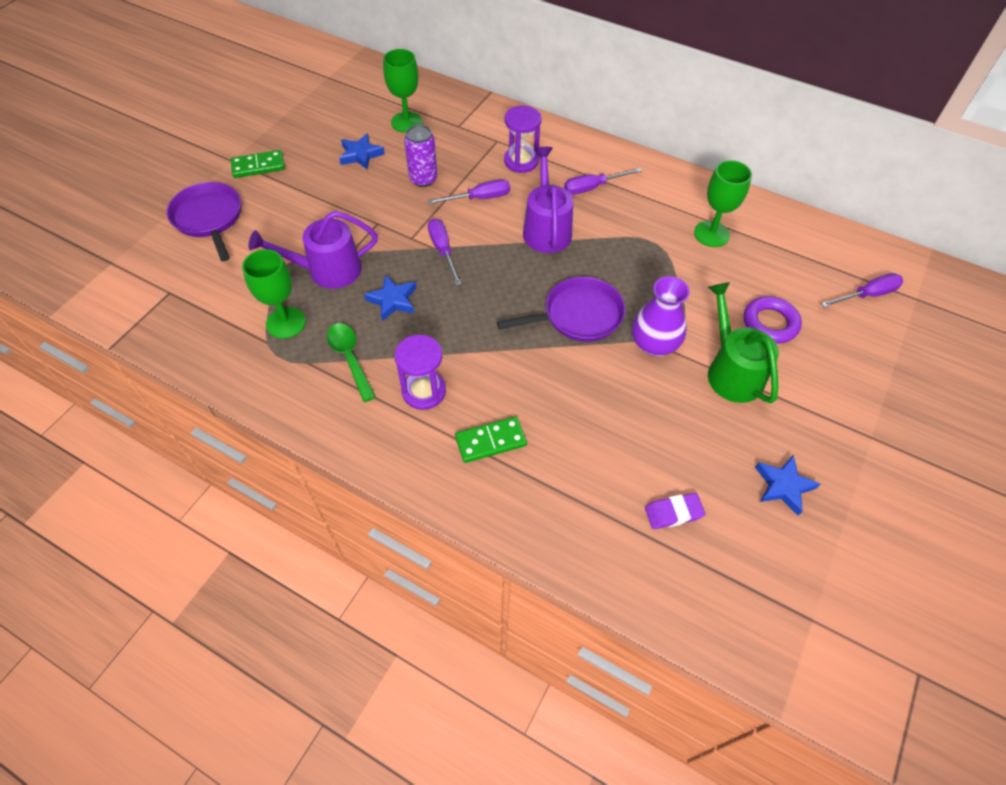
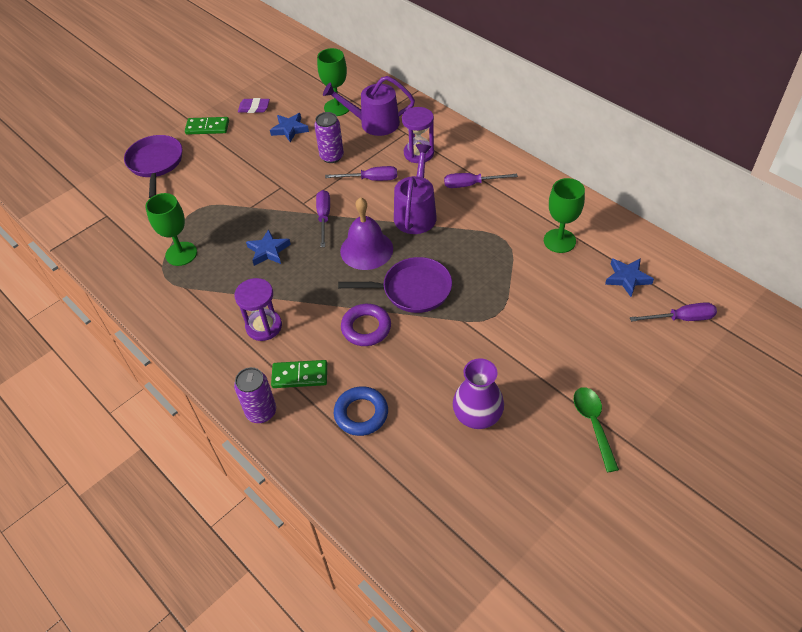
camera: 20 degrees right, 5 degrees down
(328, 270) = (228, 218): purple watering can -> purple watering can (374, 123)
(350, 358) = (218, 290): green spoon -> green spoon (593, 424)
(462, 495) = (261, 412): none -> purple can
(507, 279) = (366, 249): none -> purple bell
(580, 470) = (361, 413): none -> blue ring
(654, 344) = (467, 325): purple vase -> purple vase (477, 416)
(673, 513) = (423, 464): purple eraser -> purple eraser (254, 108)
(731, 371) = (525, 360): green watering can -> none
(770, 323) = (578, 326): purple ring -> purple ring (366, 328)
(783, 486) = (527, 464): blue star -> blue star (627, 278)

